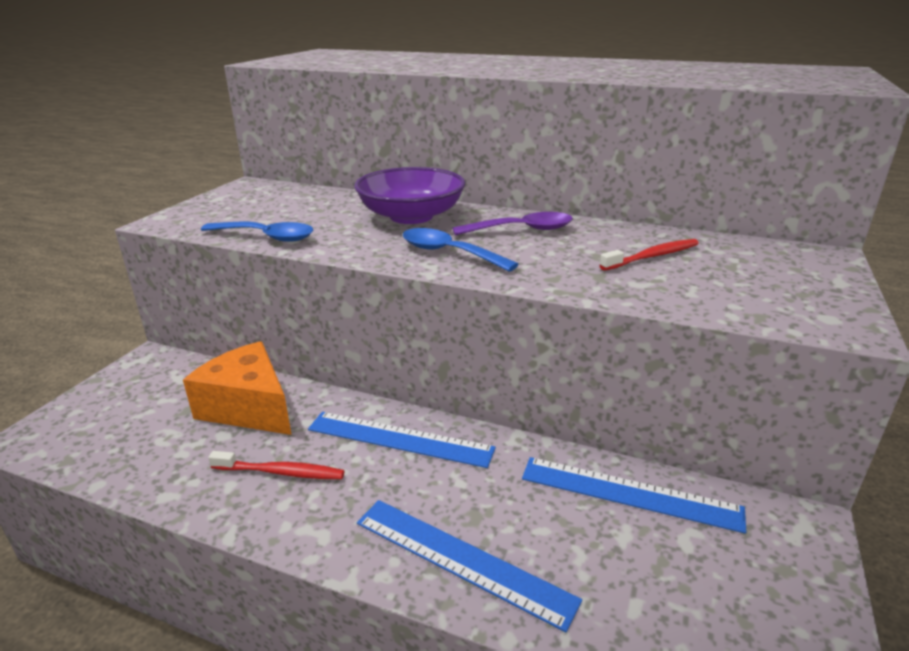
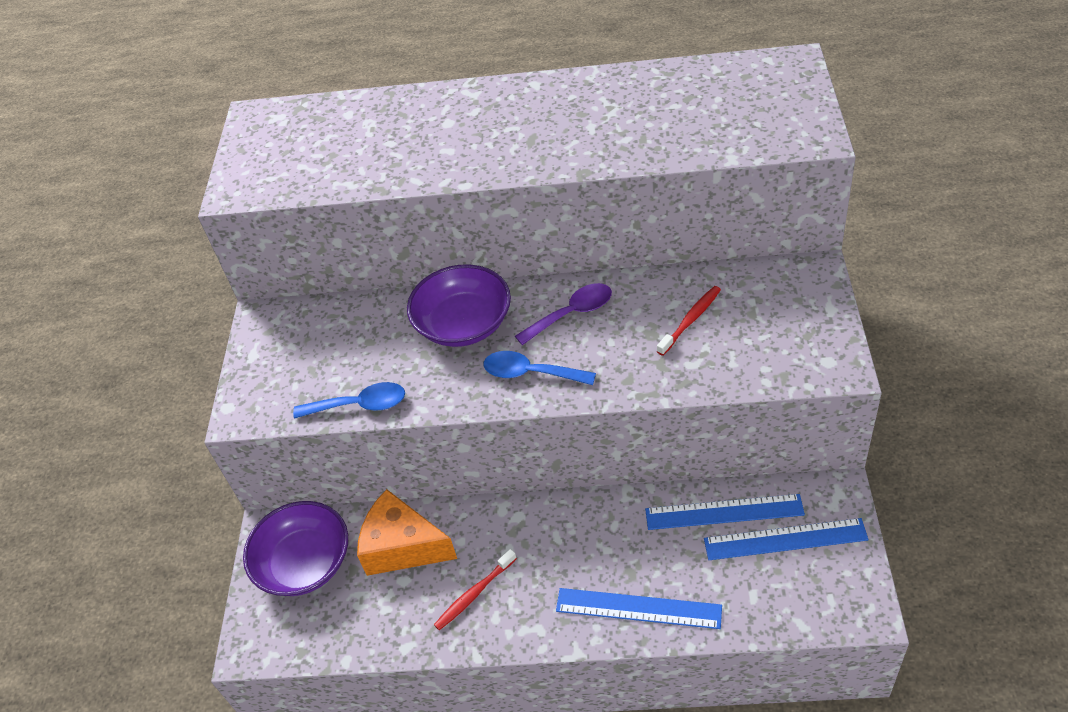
camera: 15 degrees left, 20 degrees up
(151, 391) = (304, 563): none -> purple bowl
(281, 472) = (474, 594): red toothbrush -> red toothbrush turned 150 degrees clockwise
(399, 439) = (542, 529): blue ruler -> blue ruler (785, 539)

